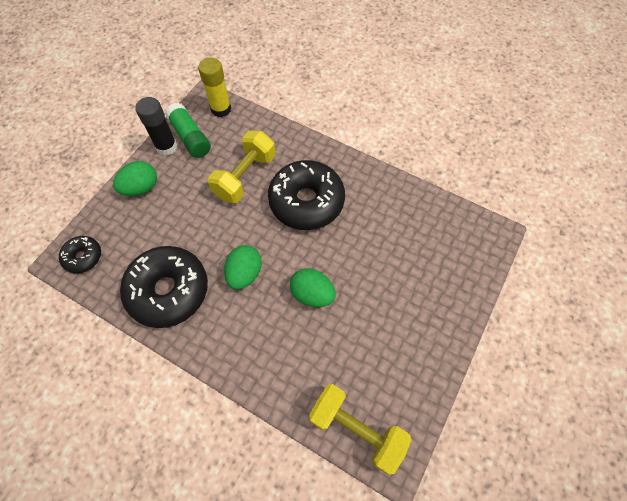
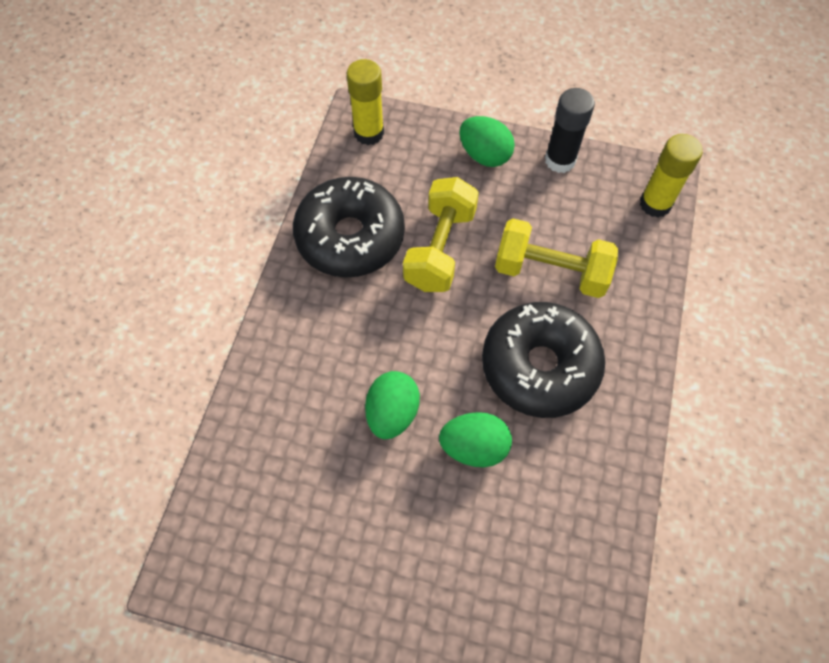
camera: 75 degrees right, 0 degrees up
(83, 257) = (369, 133): black donut -> yellow glue stick
(190, 137) = (588, 182): green glue stick -> none
(245, 273) = (398, 317): green egg -> green egg (474, 447)
(356, 429) = (216, 518): yellow dumbbell -> yellow dumbbell (440, 248)

